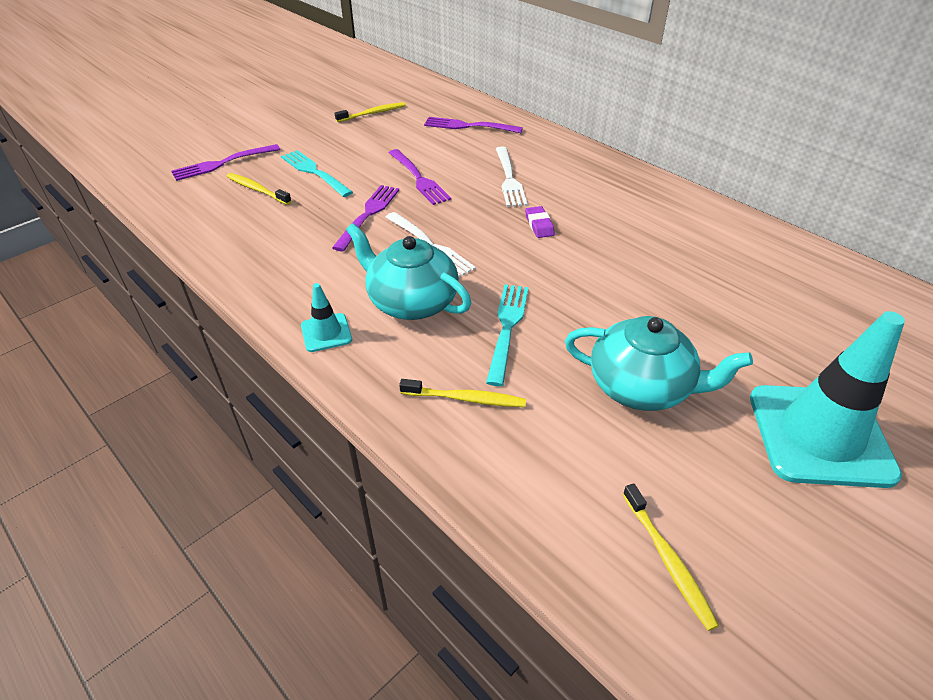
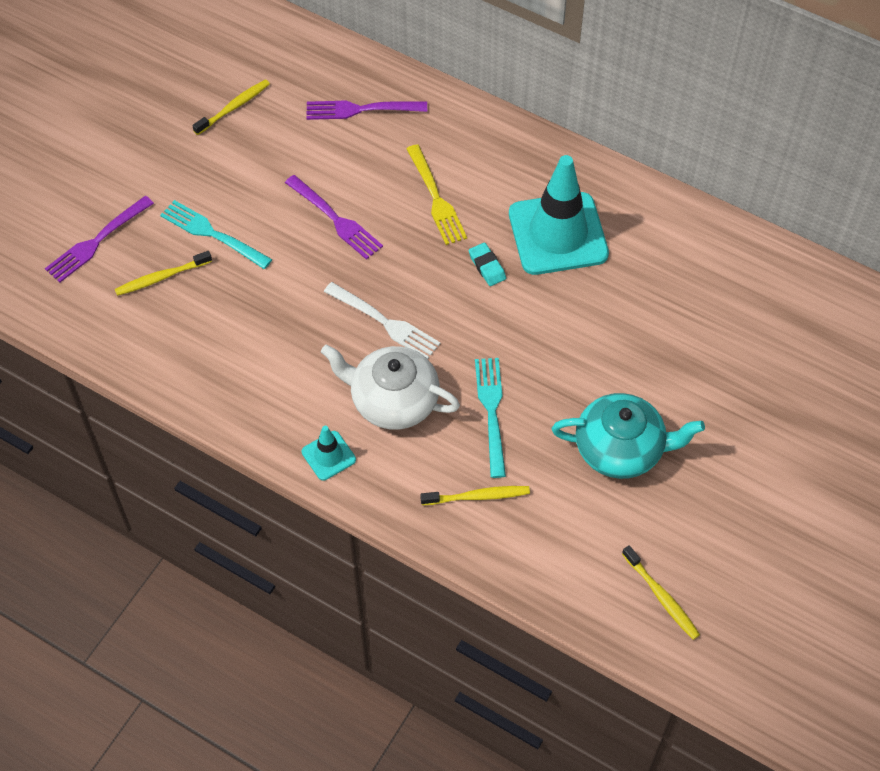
camera: 15 degrees left, 15 degrees up
(257, 190) = (162, 277): yellow toothbrush -> yellow toothbrush turned 45 degrees counterclockwise
(368, 214) = (303, 290): purple fork -> none
(411, 302) = (393, 400): turquoise teapot -> white teapot
(509, 179) = (436, 198): white fork -> yellow fork
(539, 225) = (487, 266): purple eraser -> turquoise eraser
(820, 435) = (766, 463): turquoise traffic cone -> turquoise traffic cone (558, 234)

